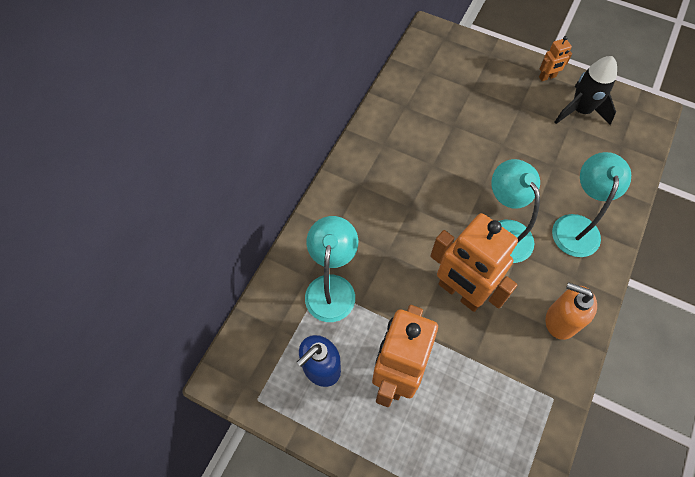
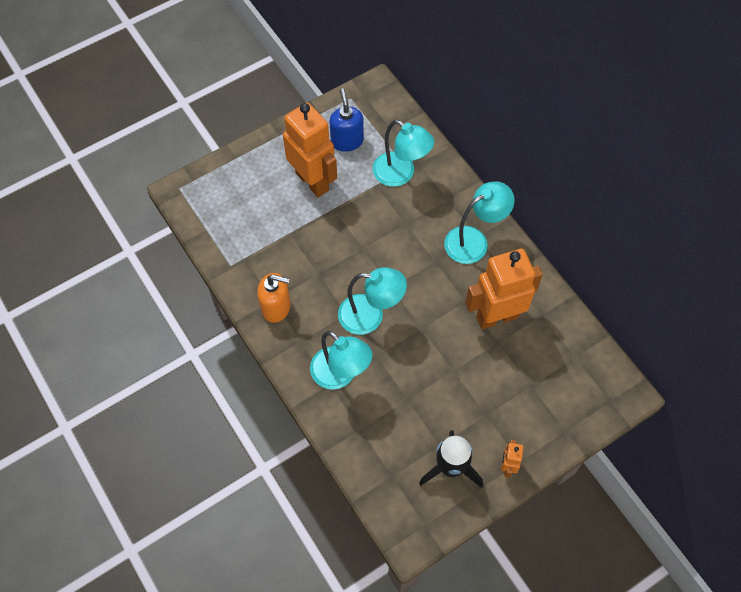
camera: 120 degrees right, 0 degrees up
(367, 186) = (474, 240): none -> turquoise lamp
(460, 292) = (342, 254): orange robot -> orange robot (497, 316)
(560, 320) = (276, 307): orange soap dispenser -> orange soap dispenser turned 45 degrees clockwise

